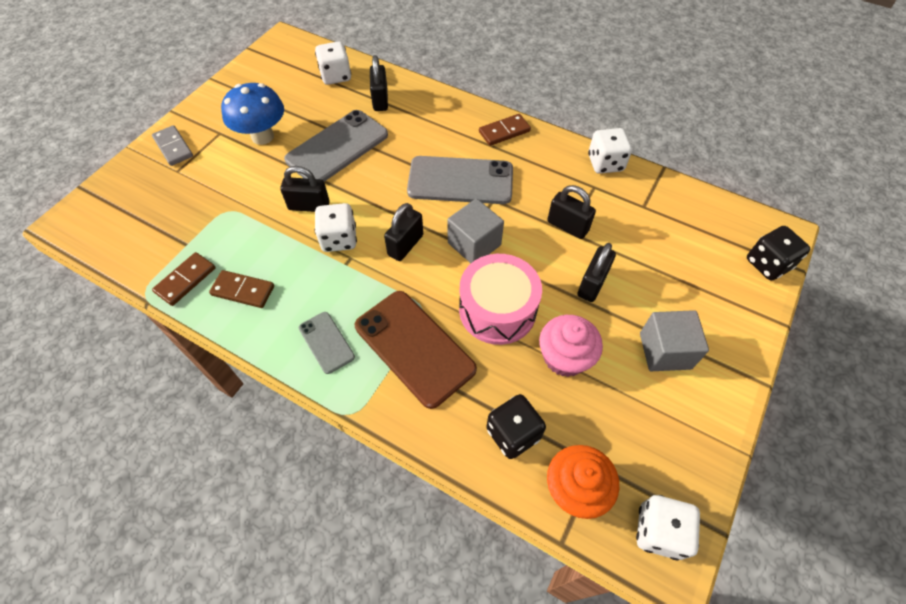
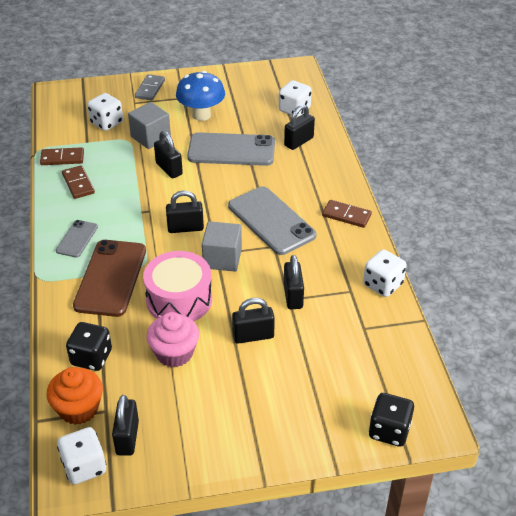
camera: 50 degrees right, 15 degrees down
(339, 239) = (157, 197): white dice -> white dice (106, 123)
(646, 466) = (127, 437): none -> black padlock
(665, 351) = (234, 404): grey cube -> grey cube (150, 137)

